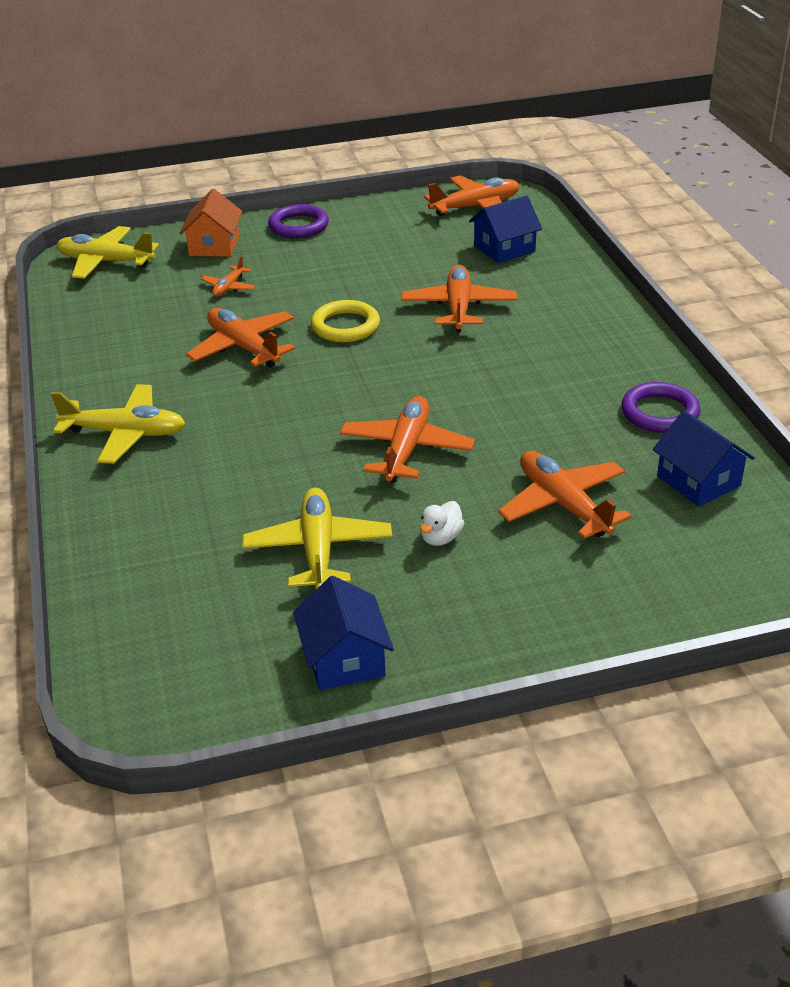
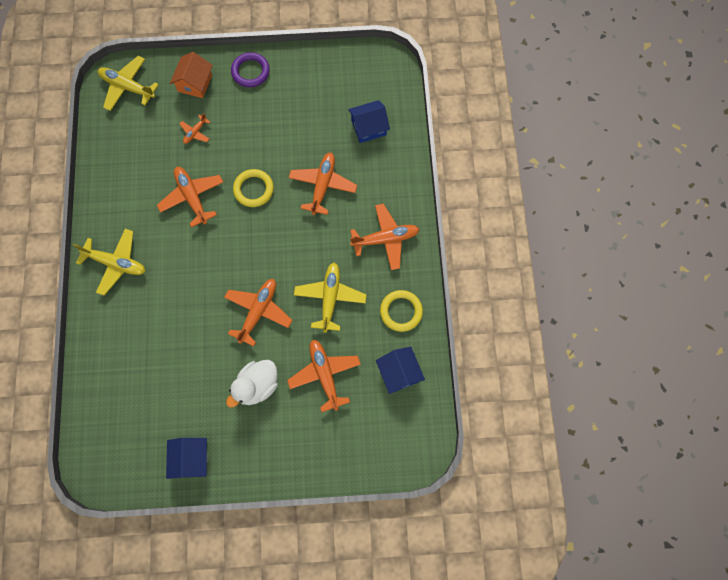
camera: 10 degrees right, 35 degrees up
(318, 549) = (196, 380): yellow plane -> yellow plane (330, 298)
(441, 538) = (257, 386): white duck -> white duck, size x1.89
(475, 207) = (365, 74): orange plane -> orange plane (385, 239)
(659, 412) = (401, 311): purple ring -> yellow ring

